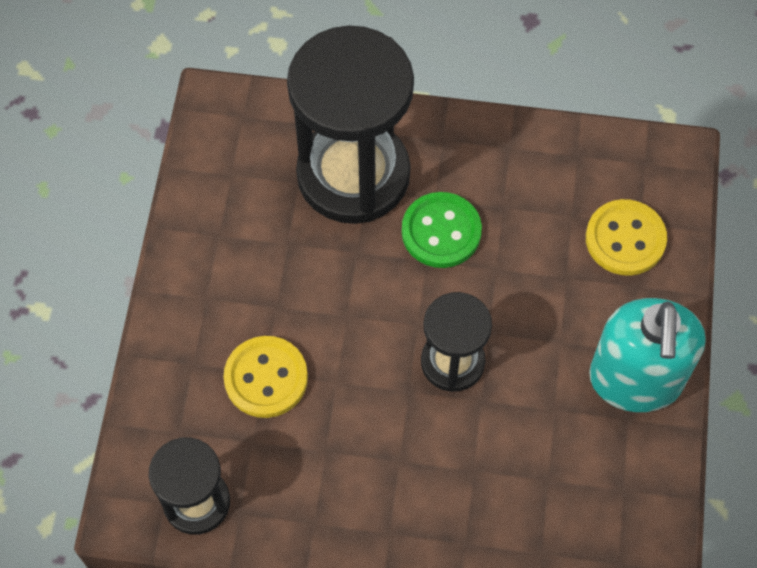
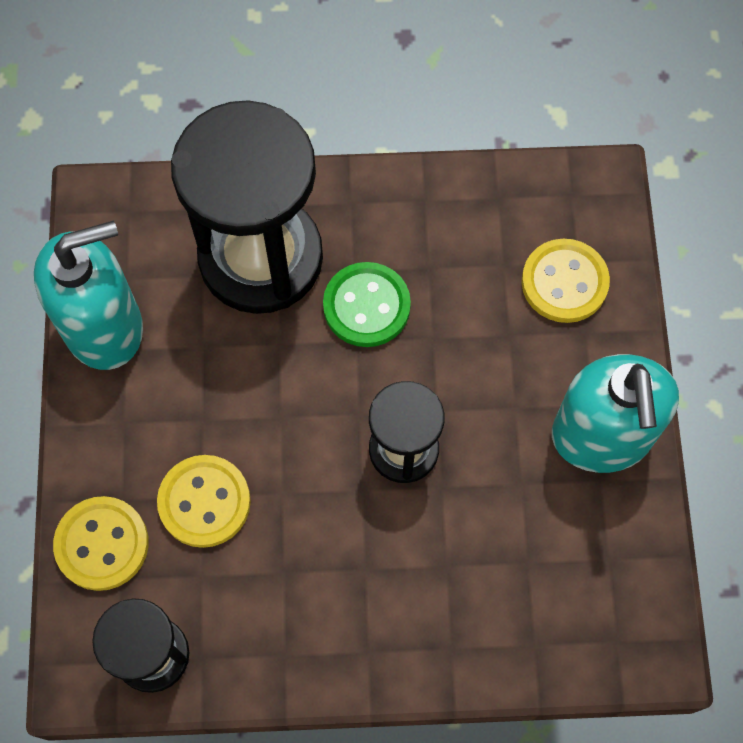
camera: 10 degrees left, 5 degrees up
(169, 399) = (102, 544): none -> yellow button
(204, 213) = (104, 327): none -> turquoise soap dispenser

